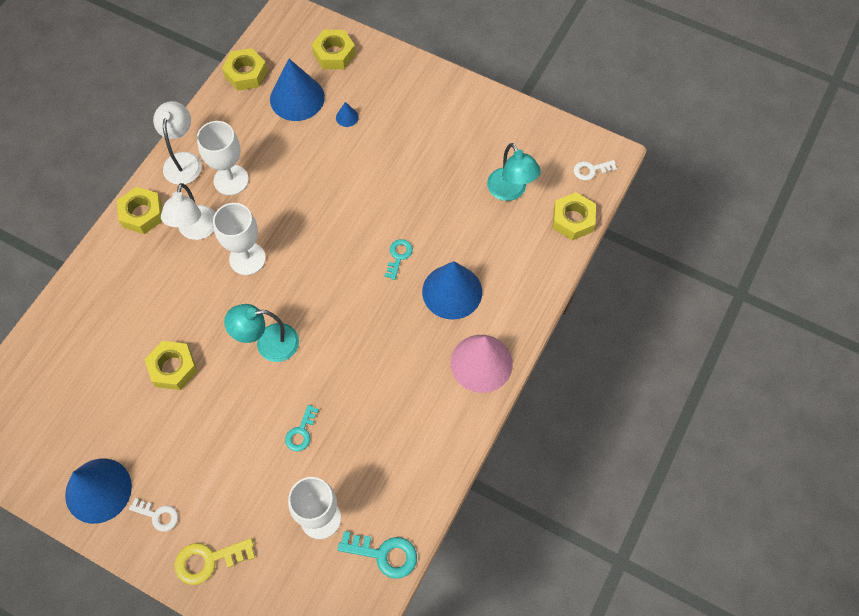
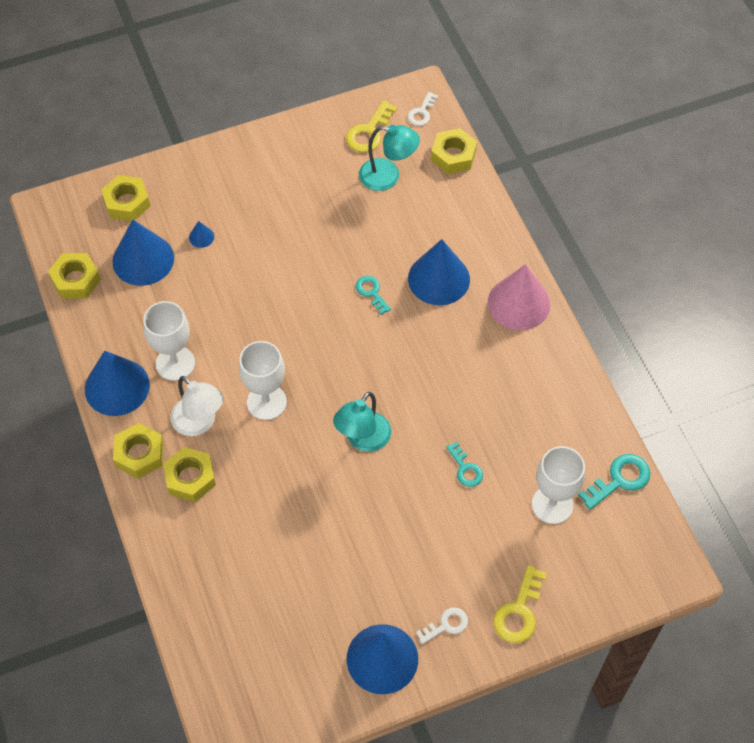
camera: 50 degrees left, 5 degrees down
(173, 368) = (319, 527): yellow nut -> yellow nut (190, 478)
(183, 161) = (117, 387): white lamp -> blue cone
(538, 150) = (369, 132): none -> yellow key

